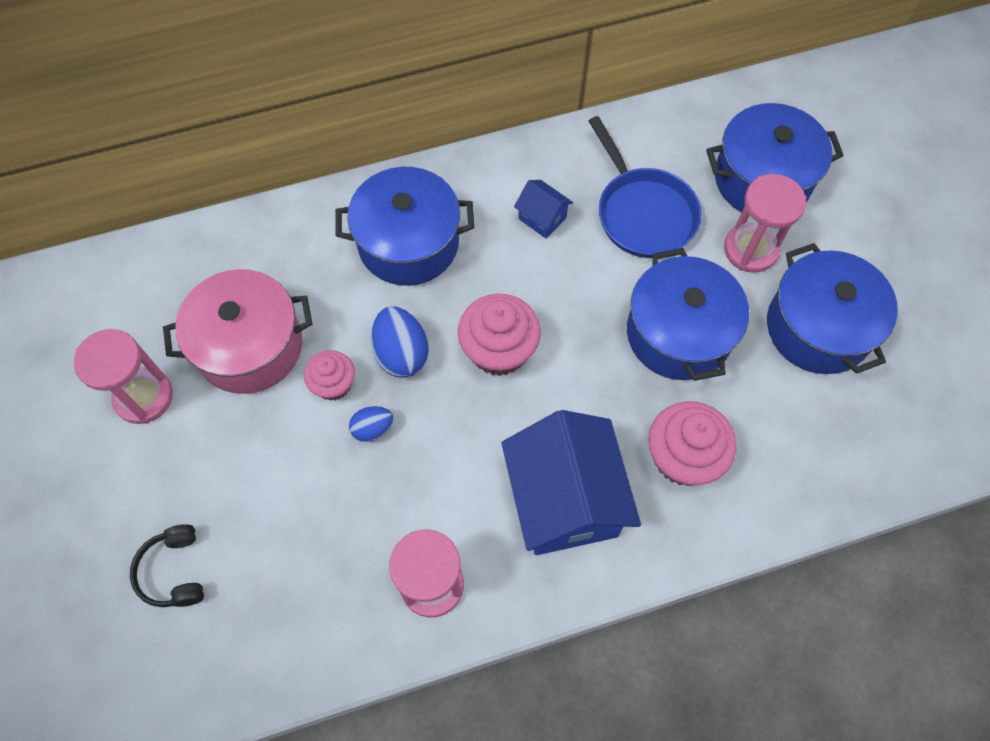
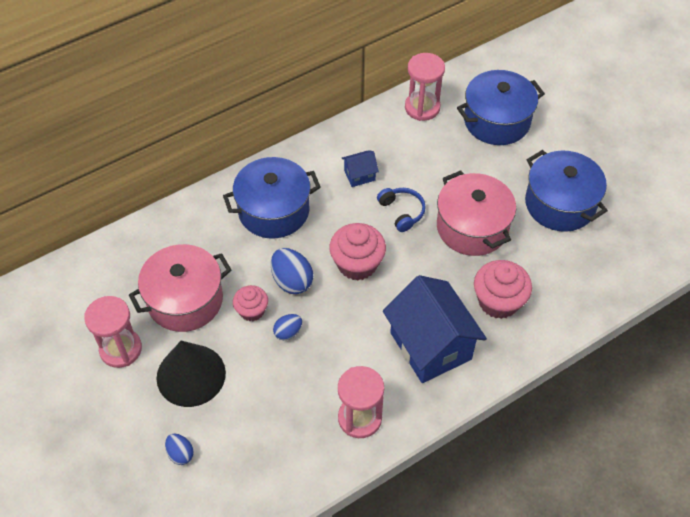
camera: 15 degrees left, 10 degrees down
(173, 571) = (180, 454): black headphones -> blue egg
(223, 459) = (191, 375): none -> black cone
(542, 218) = (359, 175): blue house -> blue house turned 45 degrees counterclockwise
(585, 286) = (402, 212): none -> blue headphones
(643, 213) = (425, 158): blue pan -> none
(678, 333) = (472, 227): blue pot -> pink pot
(750, 249) = (502, 165): pink hourglass -> pink hourglass (422, 107)

